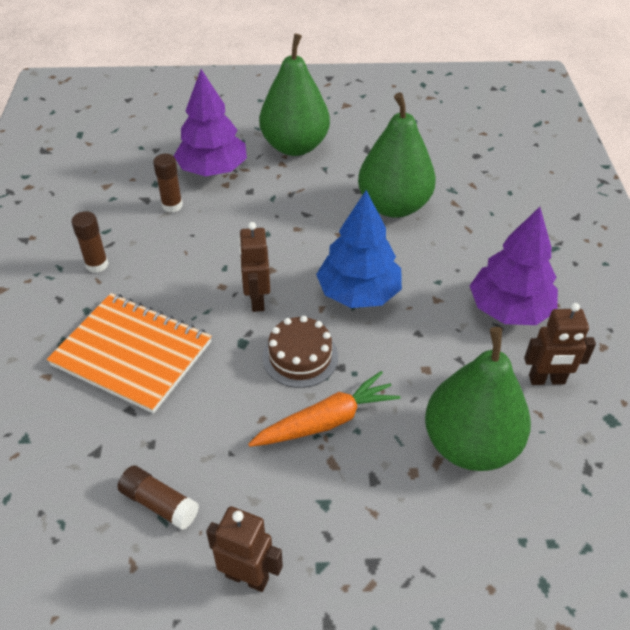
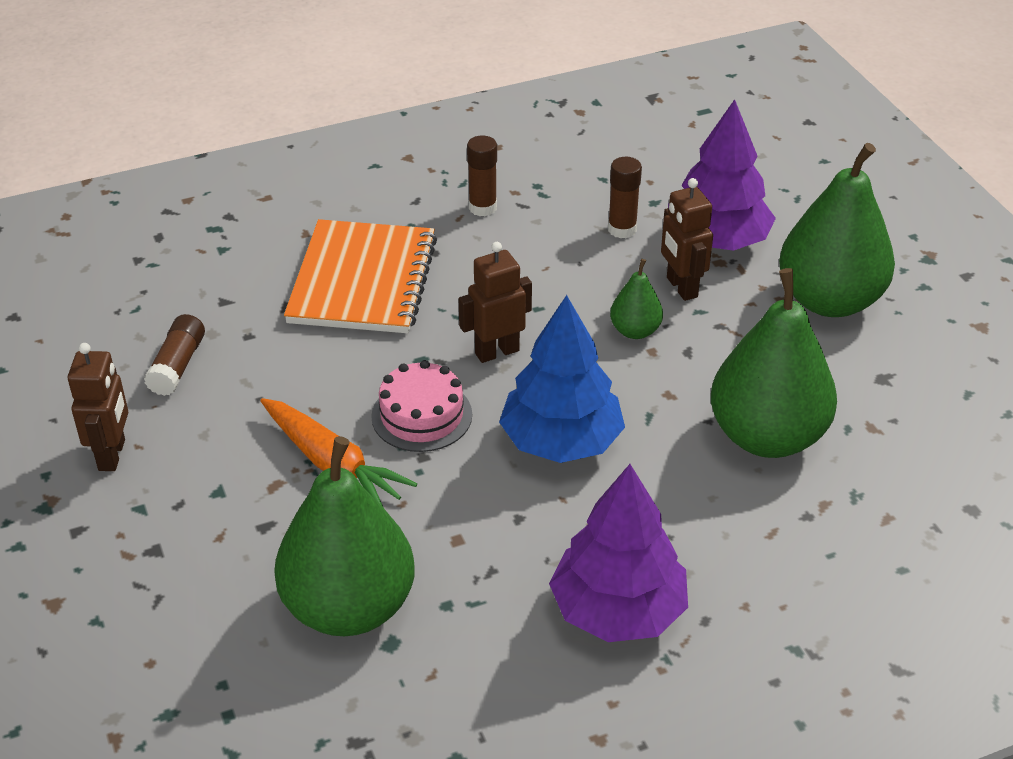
camera: 70 degrees right, 5 degrees down
(274, 230) = (635, 331): none -> green pear
(300, 357) = (421, 415): brown cake -> pink cake
(546, 380) = (497, 674): brown robot -> brown robot (681, 287)

